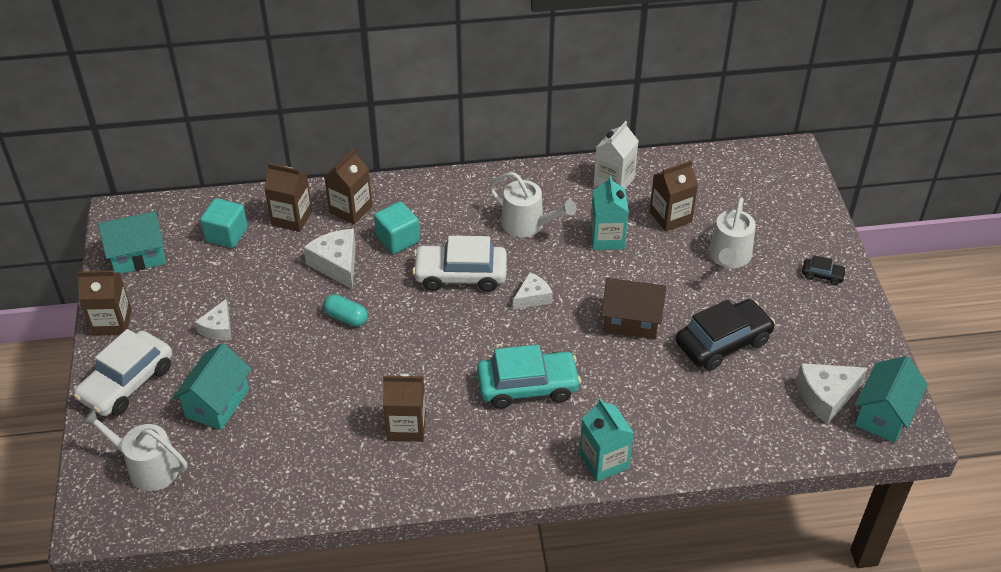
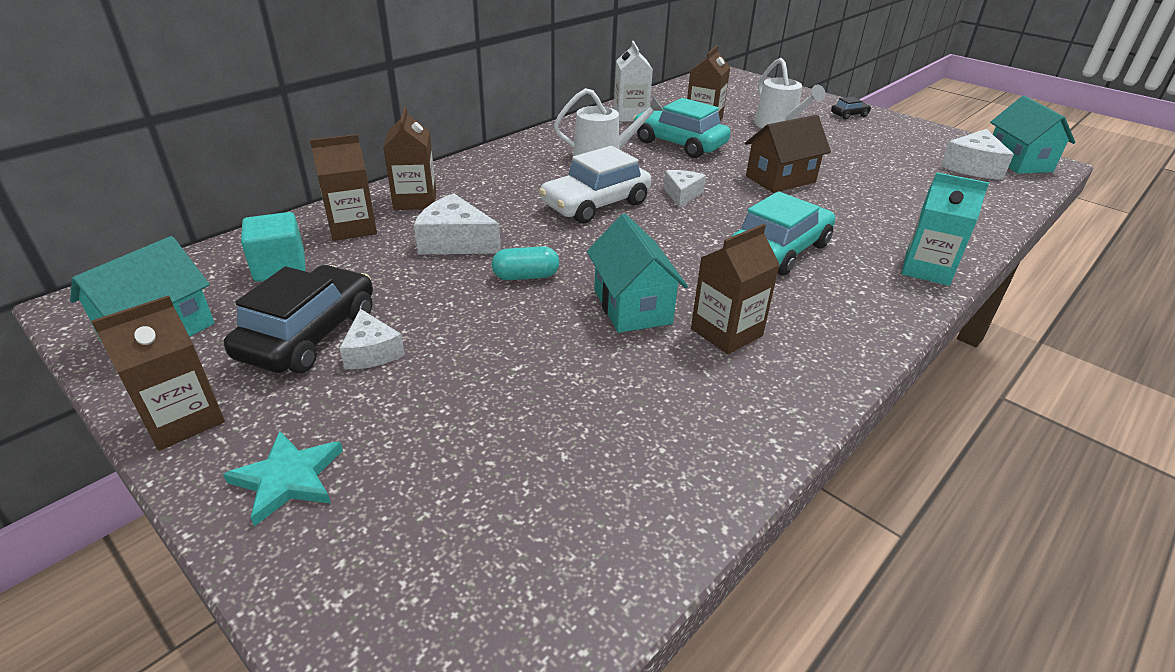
camera: 40 degrees left, 10 degrees down
(127, 383) = (288, 479): white car -> turquoise star
(147, 467) = (450, 572): white watering can -> none
(217, 403) = (468, 428): turquoise house -> turquoise house (632, 306)
(397, 239) = (496, 203): turquoise cube -> none
(607, 238) = (679, 144): turquoise carton -> turquoise car
(723, 342) = (860, 166): black car -> black car (309, 334)

